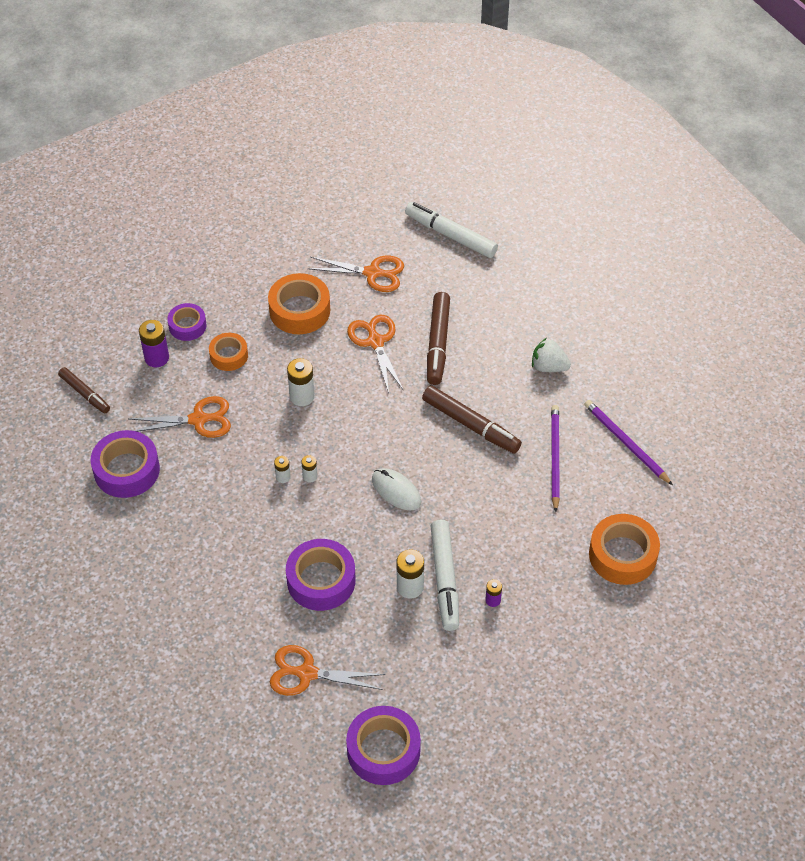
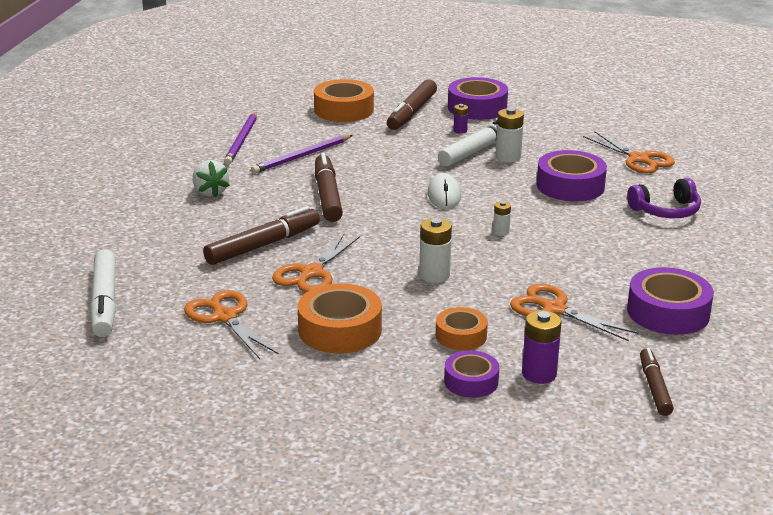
camera: 135 degrees left, 25 degrees down
(220, 601) = (666, 211): none -> purple headphones
(283, 477) = (524, 242): white battery -> none
(383, 750) = (625, 118): purple tape -> purple tape (477, 108)
(566, 599) = (412, 112): none -> brown marker

